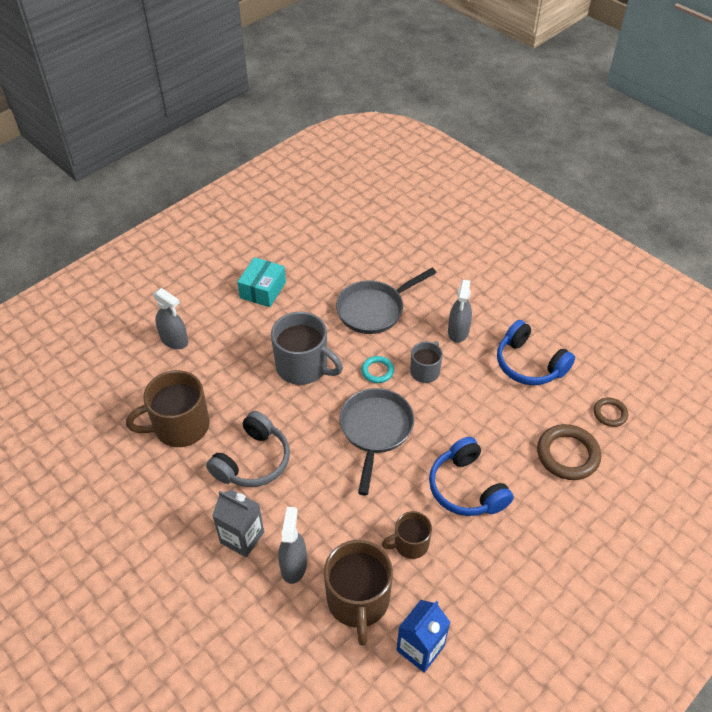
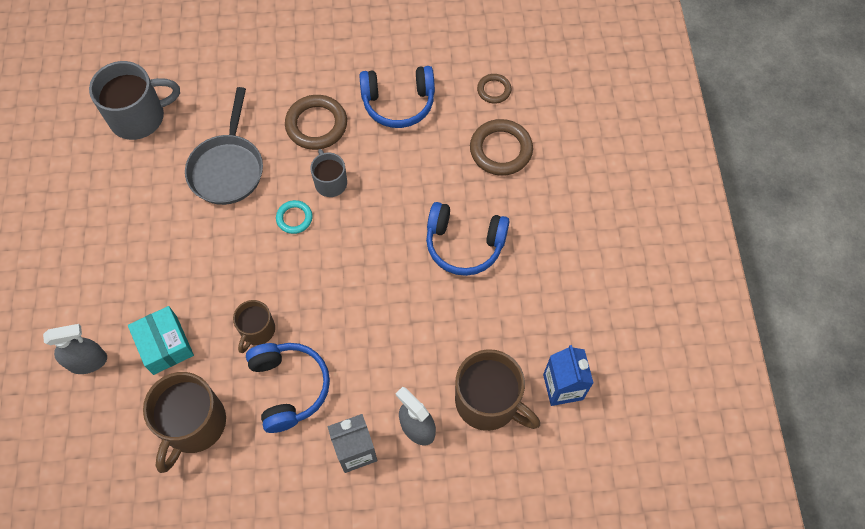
camera: 50 degrees left, 15 degrees up
(253, 461) = (289, 387): grey headphones -> blue headphones
(263, 290) = (108, 241): turquoise box -> turquoise box (165, 345)
(303, 366) = (231, 273): grey mug -> grey mug (139, 117)
(375, 430) = (351, 267): grey pan -> none
(410, 544) = (475, 325): brown mug -> brown mug (257, 330)
(458, 331) = (316, 125): grey spray bottle -> brown ring

